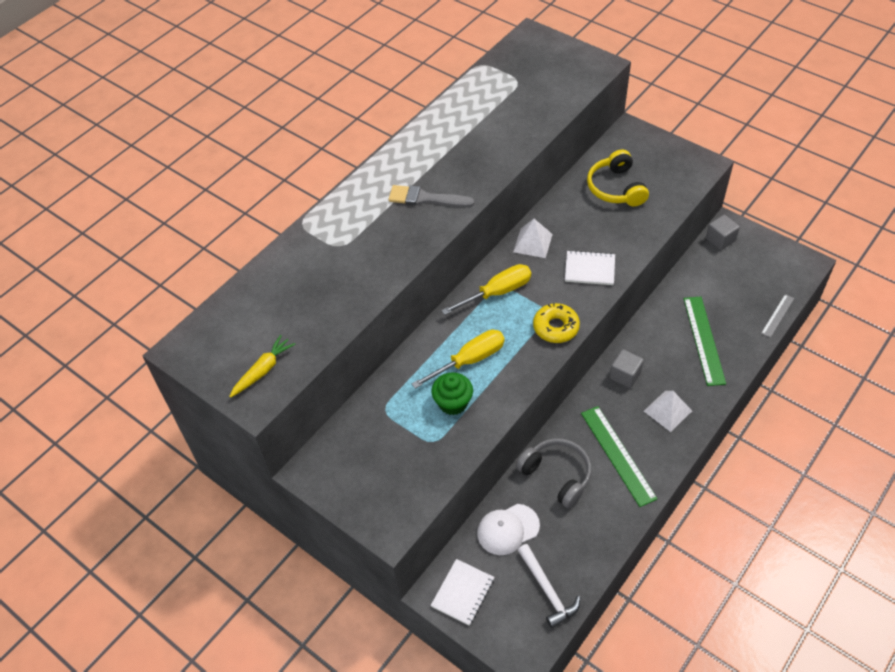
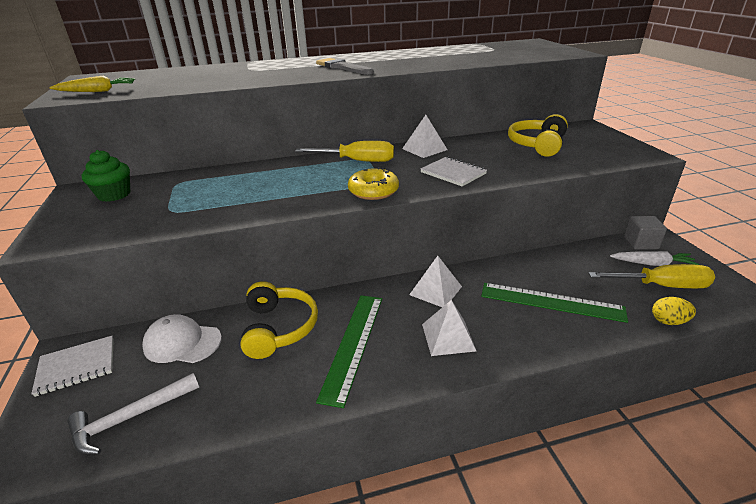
camera: 35 degrees right, 20 degrees down
(453, 403) = (224, 198): green cupcake -> green cupcake (114, 195)
(470, 360) = (278, 183): yellow screwdriver -> yellow screwdriver (662, 286)
(547, 590) = (130, 417): white hammer -> white hammer turned 45 degrees clockwise
(557, 475) = (279, 328): grey headphones -> yellow headphones
(625, 375) = (435, 290): grey cube -> white pyramid
(704, 340) = (551, 302): green ruler -> green ruler turned 75 degrees clockwise
(740, 261) = (652, 264): none -> white carrot
(777, 315) = (668, 321): grey ruler -> yellow egg

